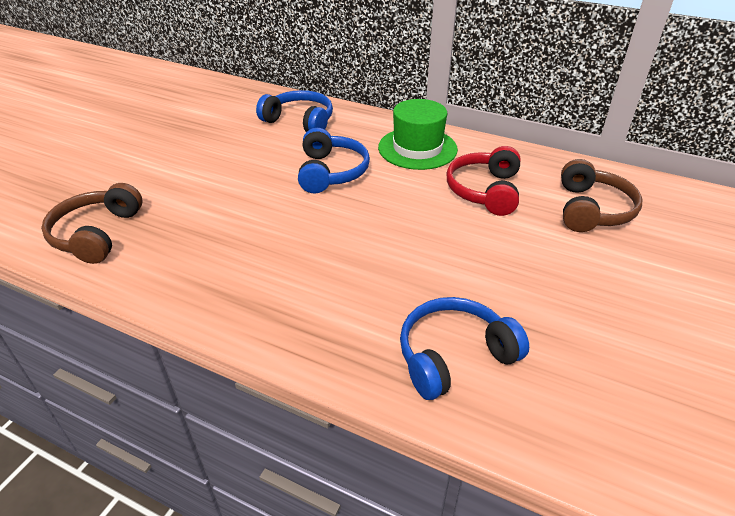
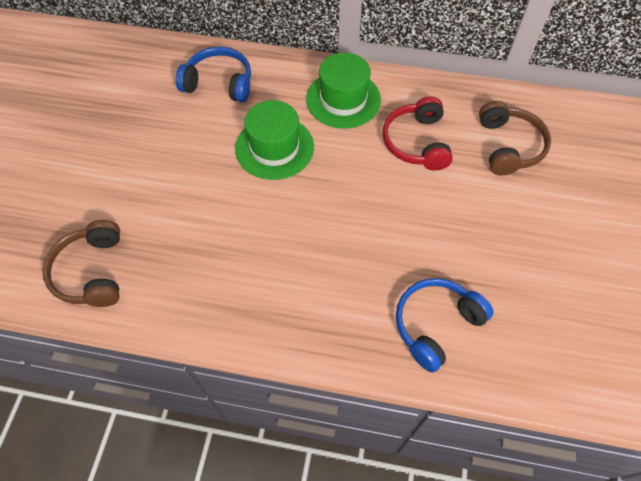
camera: 15 degrees left, 20 degrees up
(331, 172) = (274, 147): blue headphones -> green hat

